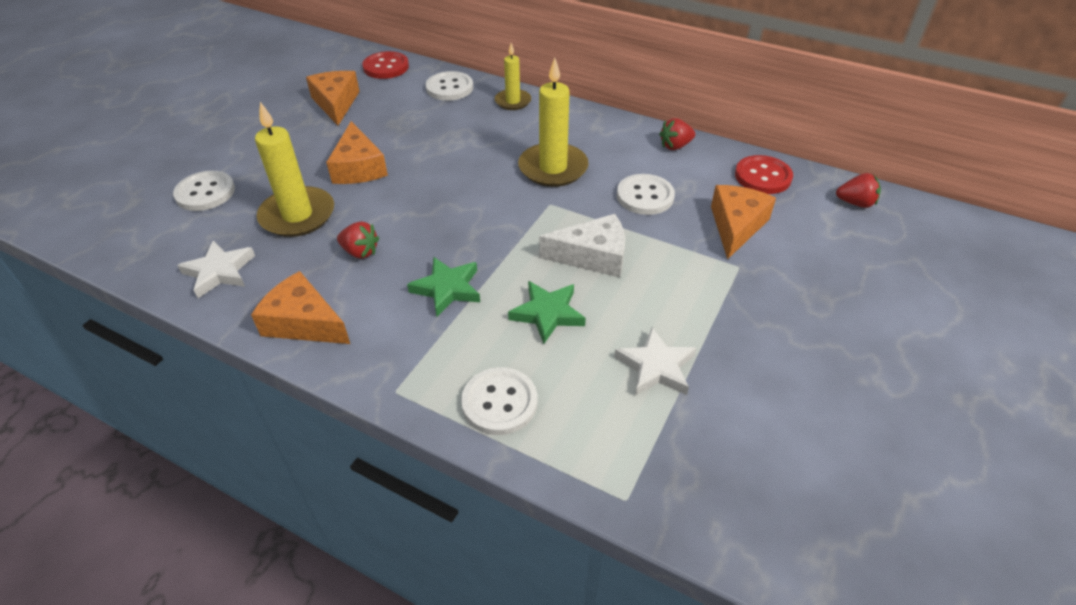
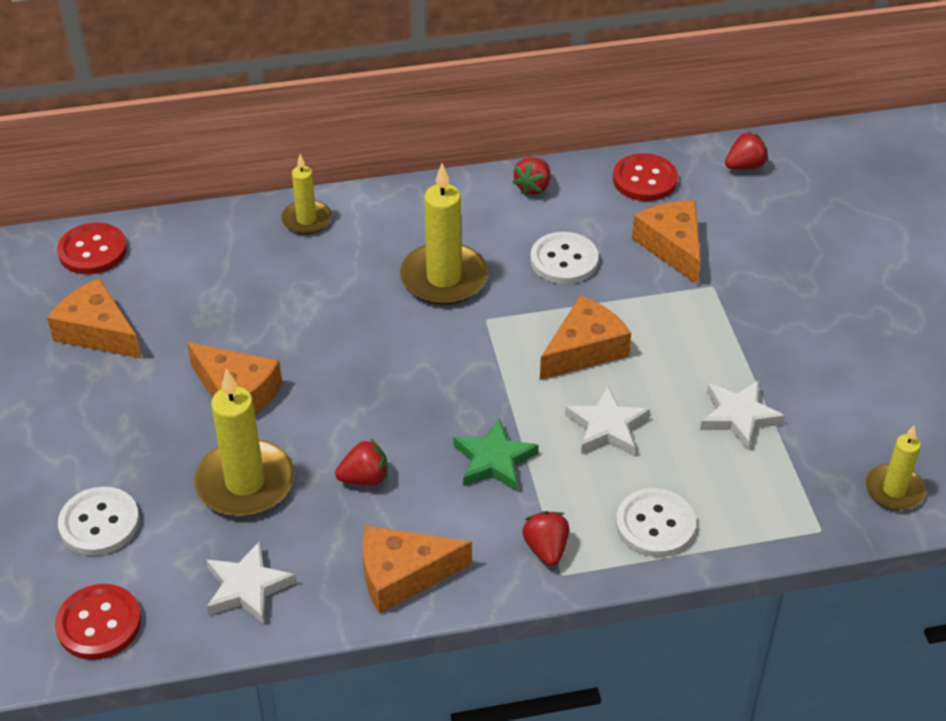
camera: 40 degrees left, 0 degrees up
(131, 242) = (99, 624): none -> red button
(407, 367) = (546, 549): none -> red strawberry
(449, 88) = (211, 239): white button -> none
(548, 314) = (607, 427): green star -> white star
(593, 256) = (584, 349): white cheese -> orange cheese
(731, 512) = (894, 490): none -> yellow candle

